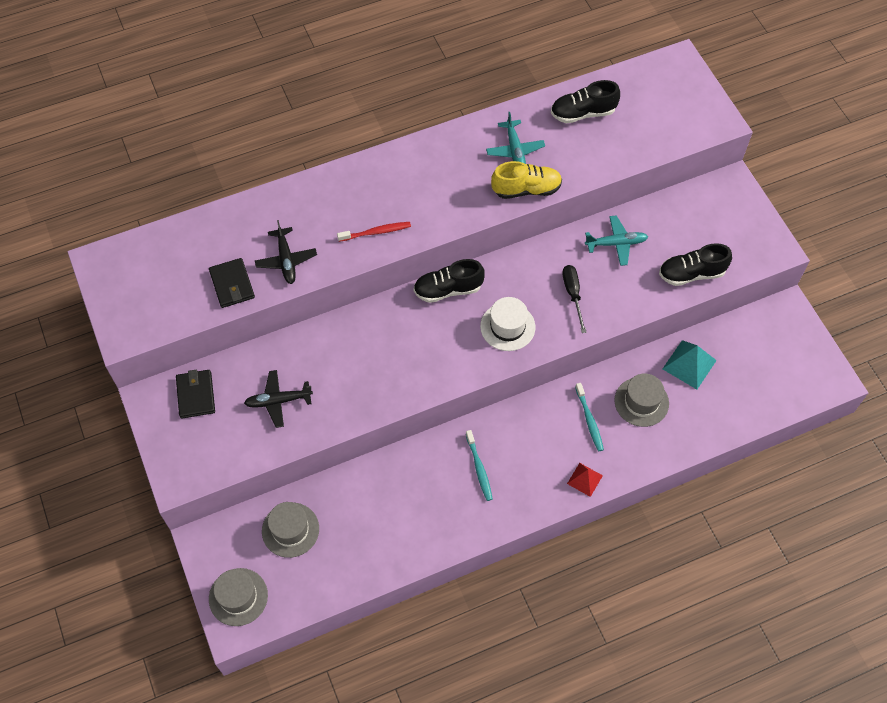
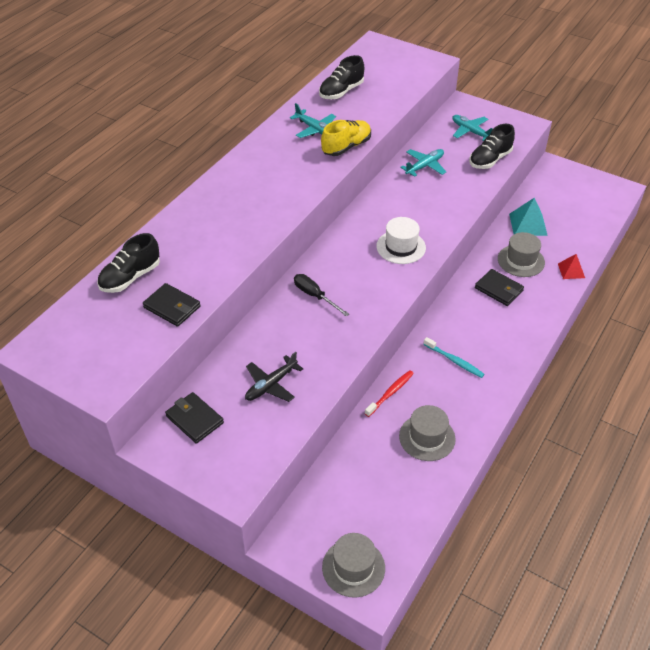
camera: 35 degrees left, 15 degrees down
(286, 260) = (203, 269): black plane -> none
(290, 530) = (351, 489): grey hat -> grey hat (427, 437)
(376, 232) = (260, 219): red toothbrush -> red toothbrush (390, 393)
(448, 289) = (335, 246): black shoe -> black shoe (130, 277)
(573, 294) = (426, 207): black screwdriver -> black screwdriver (315, 296)
(584, 479) = (533, 326): red pyramid -> red pyramid (571, 270)
(589, 420) = (499, 289): turquoise toothbrush -> black wallet
(705, 226) = (470, 132): none -> turquoise plane

